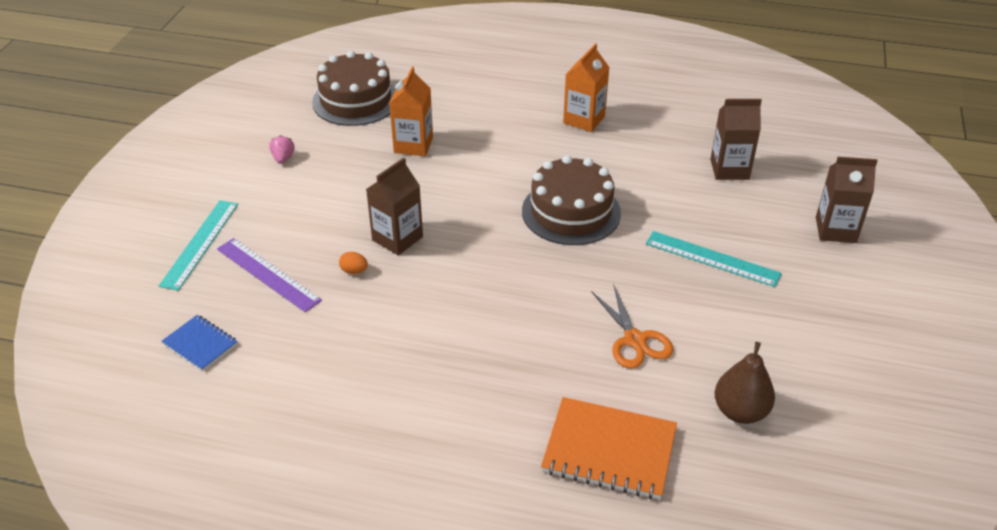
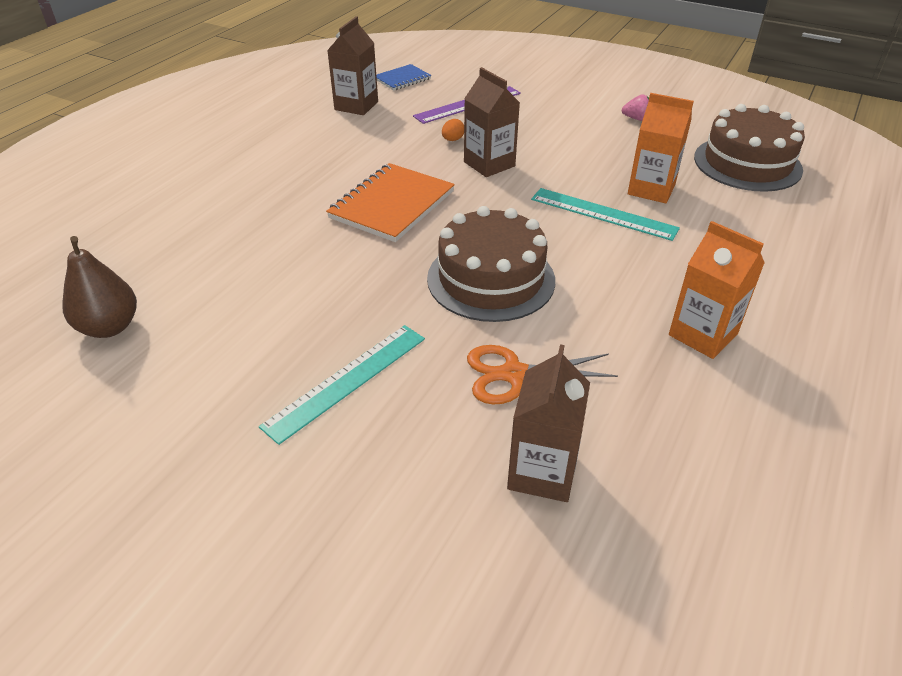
camera: 105 degrees right, 0 degrees up
(200, 243) = (519, 81): turquoise ruler -> turquoise ruler (603, 214)
(609, 450) = (147, 233): orange notebook -> orange notebook (392, 205)
(634, 340) = (259, 279): orange scissors -> orange scissors (514, 374)
(835, 230) = (333, 564): brown carton -> brown carton (356, 106)

